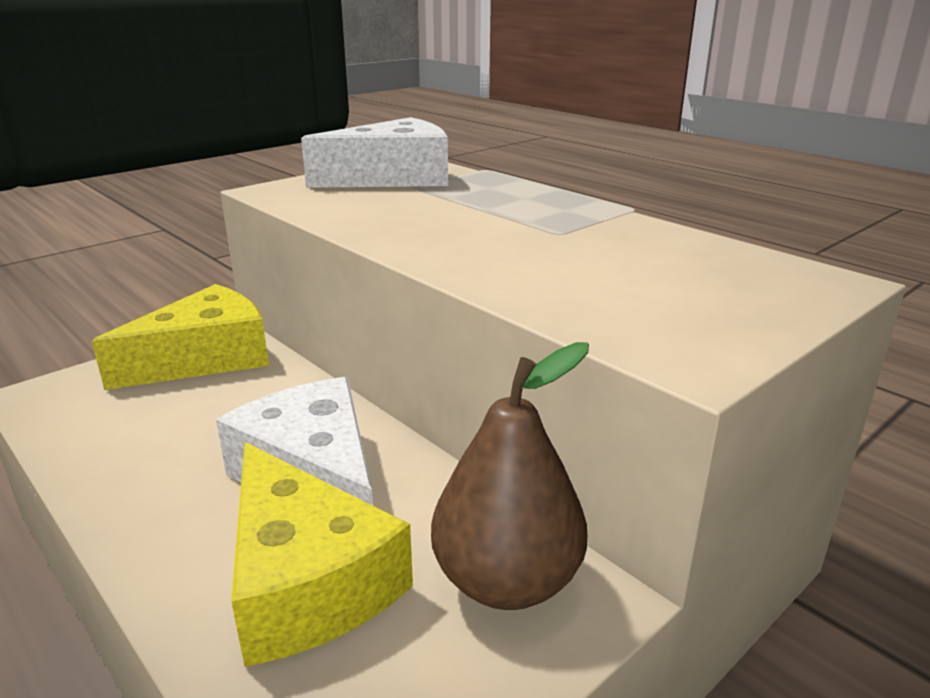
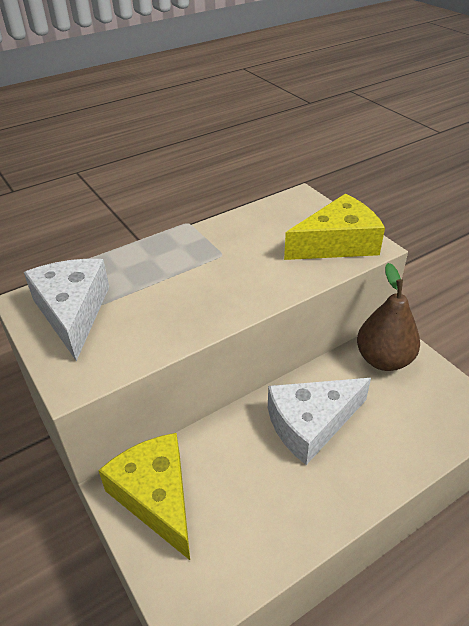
camera: 80 degrees left, 15 degrees up
(306, 580) = (386, 425): yellow cheese -> yellow cheese (337, 243)

